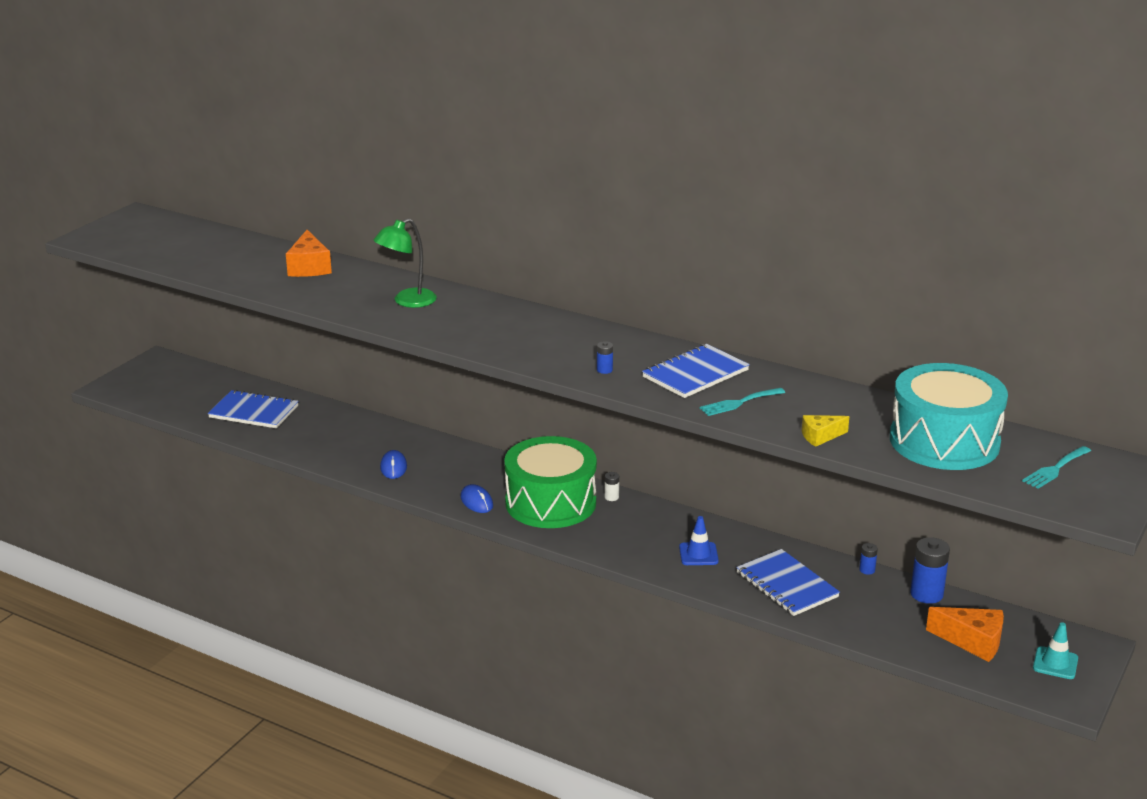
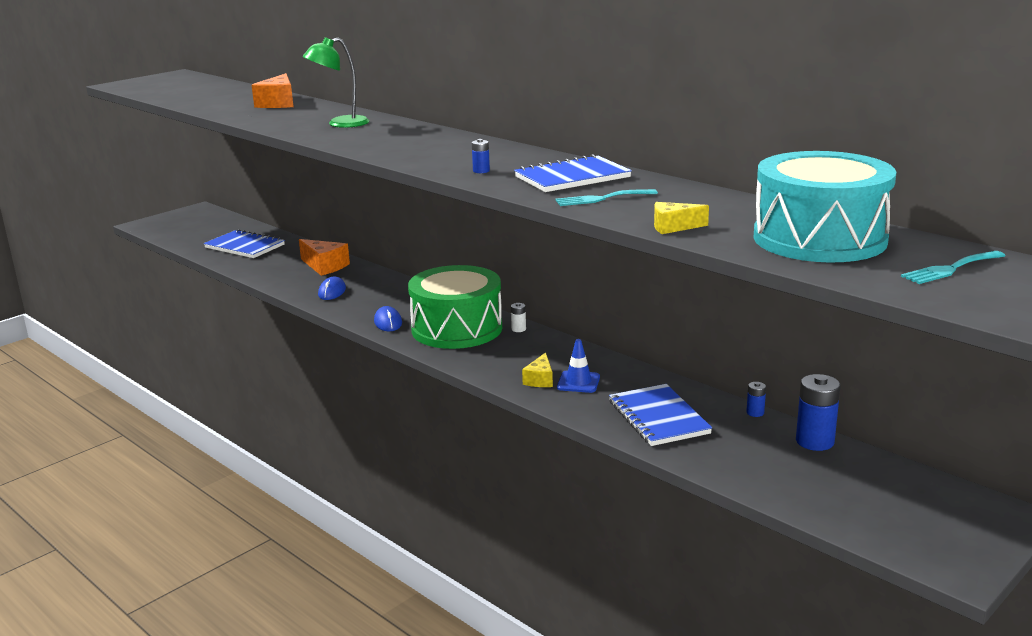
camera: 15 degrees right, 5 degrees down
(662, 555) = (540, 380): none -> yellow cheese
(972, 641) = (852, 493): orange cheese -> orange cheese (324, 266)
(1055, 663) = (951, 527): turquoise traffic cone -> none

